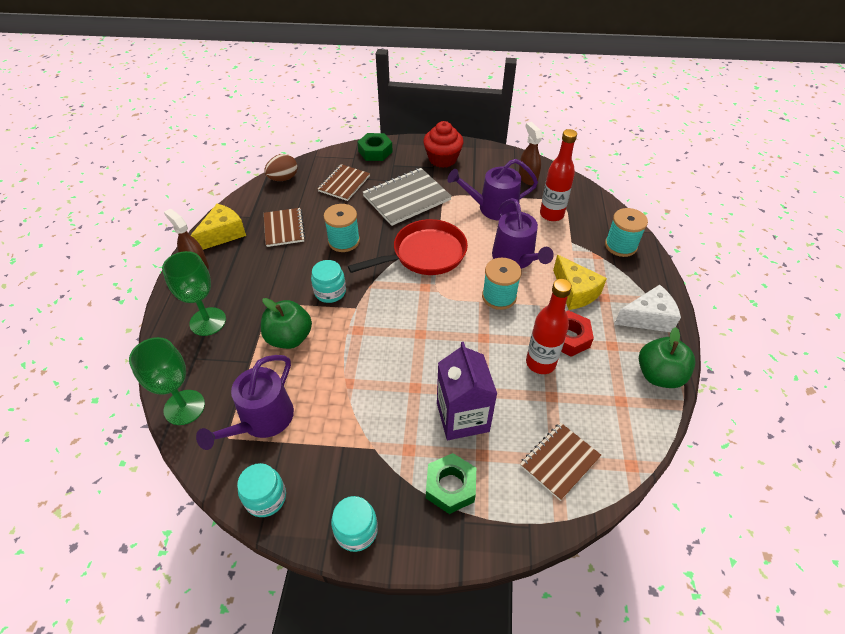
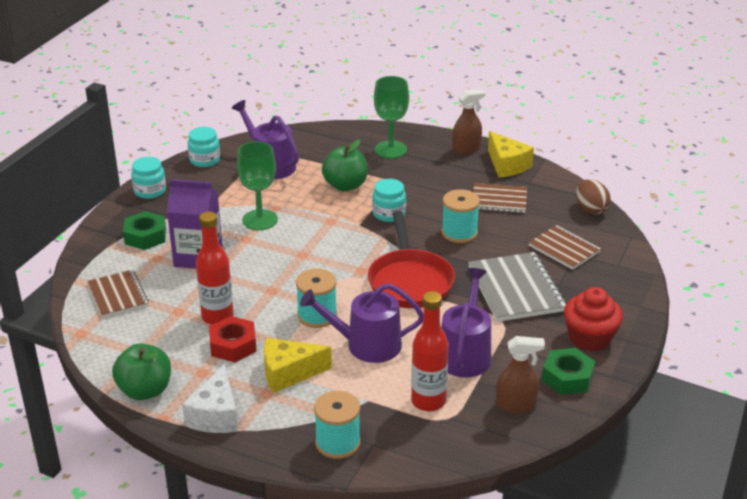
camera: 110 degrees right, 15 degrees down
(184, 407) = (307, 135): green goblet -> green goblet (260, 220)
(375, 151) = (626, 284): green nut -> green nut (567, 377)

